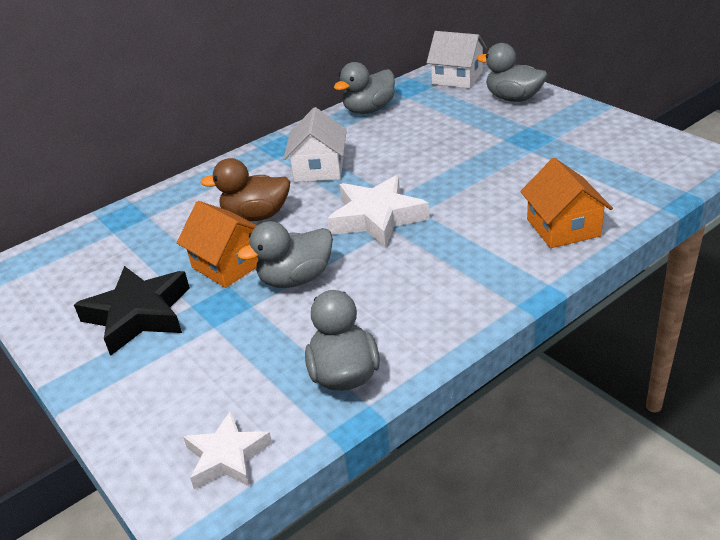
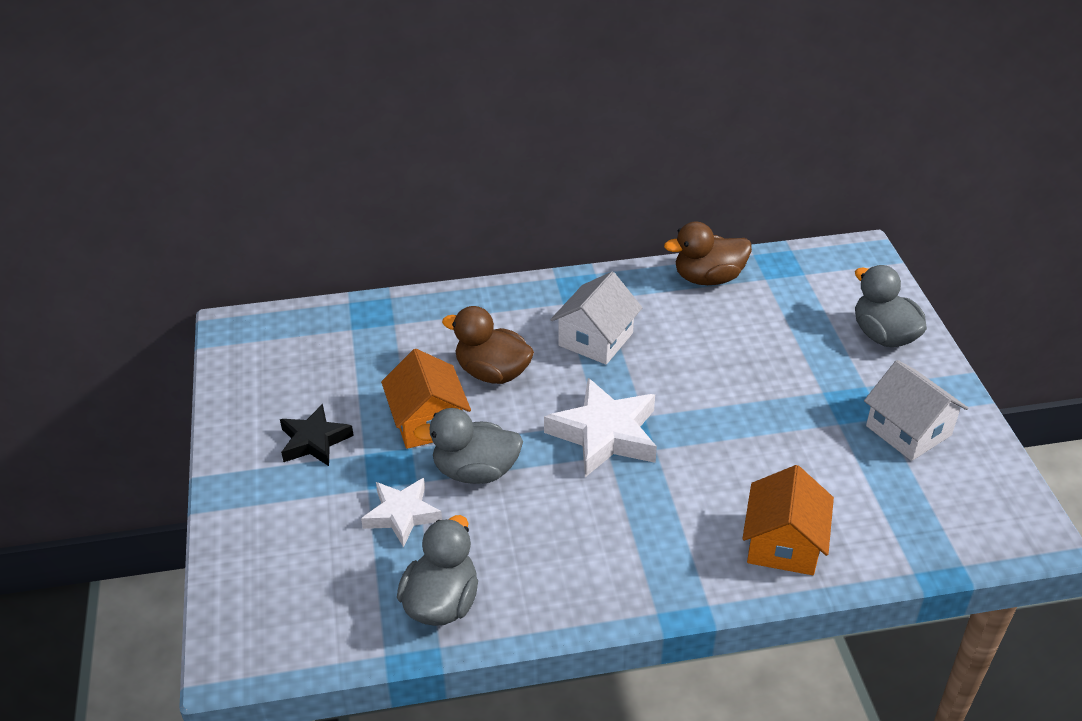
camera: 25 degrees right, 5 degrees up
(139, 315) = (314, 441): black star -> black star, size x0.64
(227, 457) = (291, 632): white star -> white star (402, 515)
(369, 110) = (708, 278): grey duck -> brown duck
(457, 78) = (844, 274): white house -> white house (908, 430)

